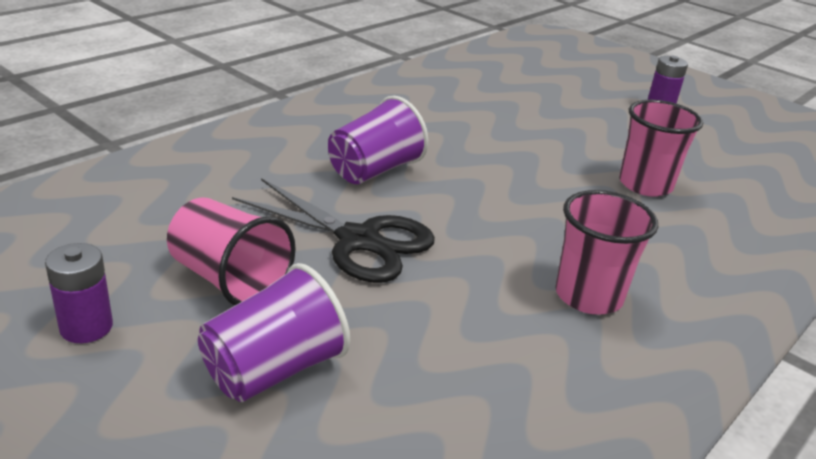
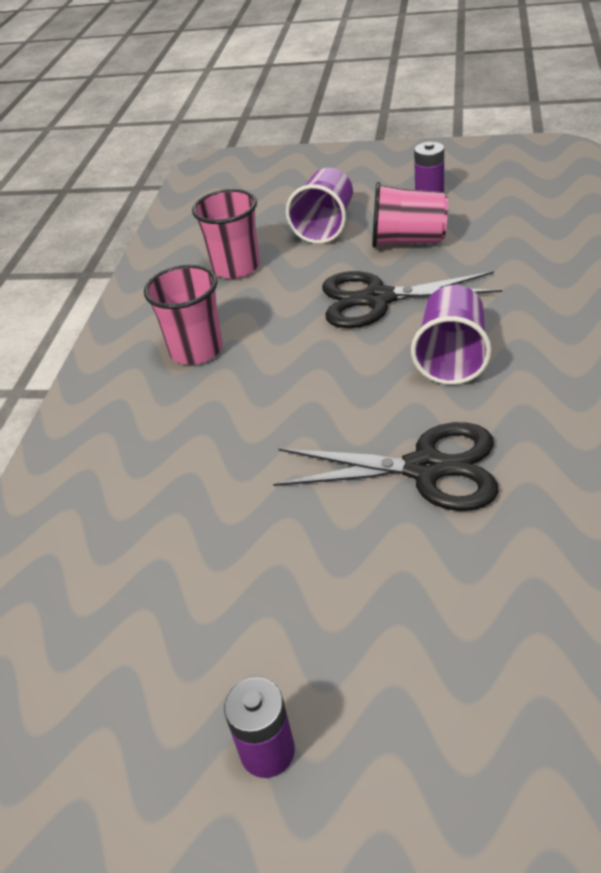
camera: 155 degrees right, 10 degrees up
(480, 136) = (426, 468): none -> black scissors
(645, 185) = (207, 507): pink cup -> pink cup (236, 267)

